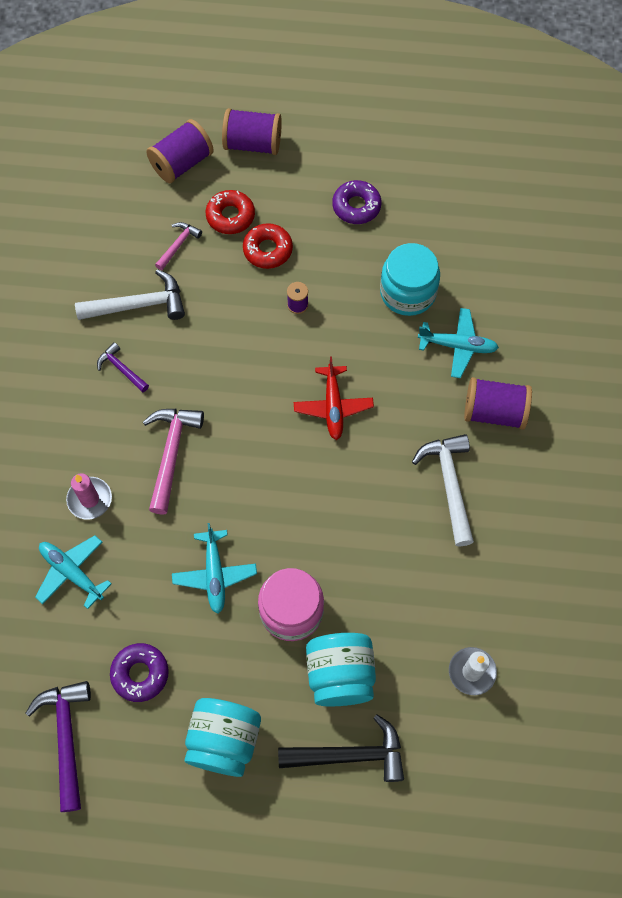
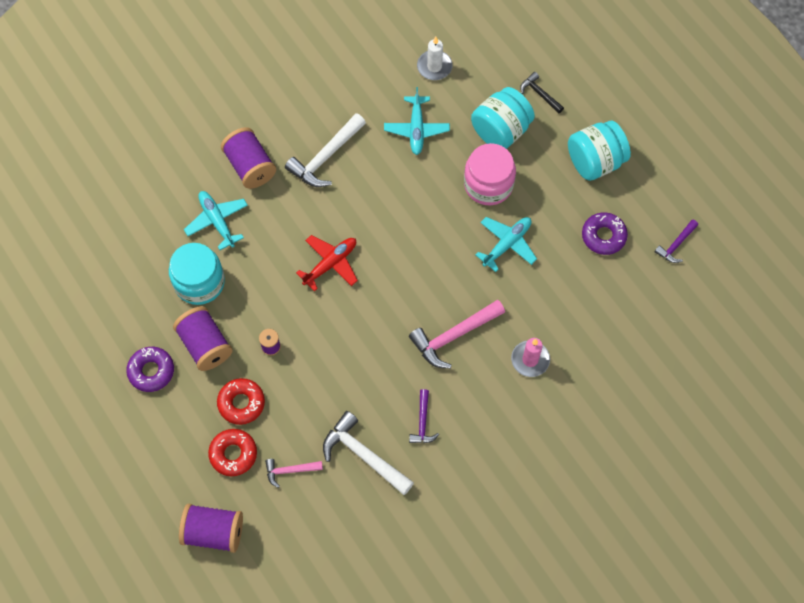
camera: 130 degrees left, 0 degrees up
(66, 738) = (676, 245): purple hammer -> purple hammer, size x0.56
(72, 572) = (584, 328): turquoise plane -> turquoise plane (416, 129)
(252, 144) = (152, 493): purple spool -> purple spool (205, 345)
(349, 755) = (540, 94): black hammer -> black hammer, size x0.56

